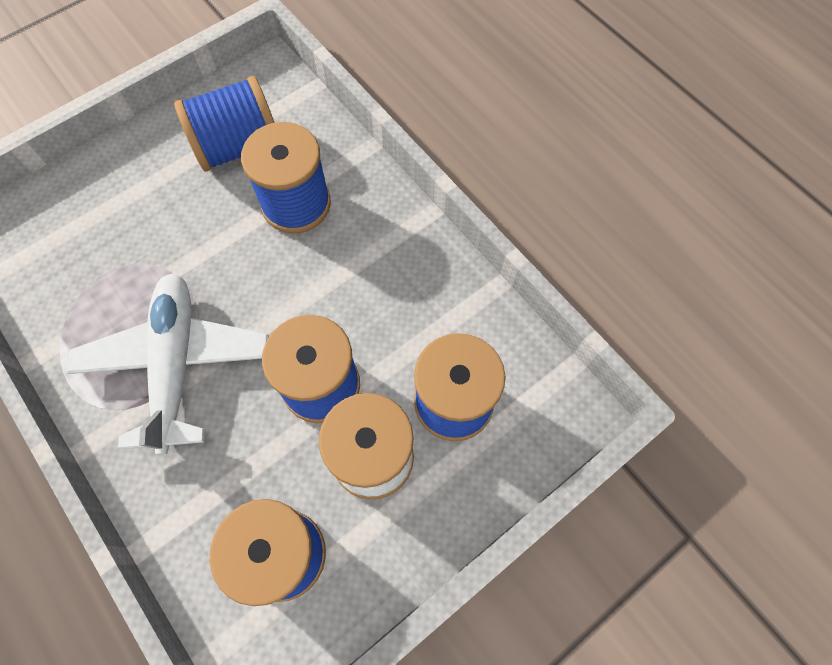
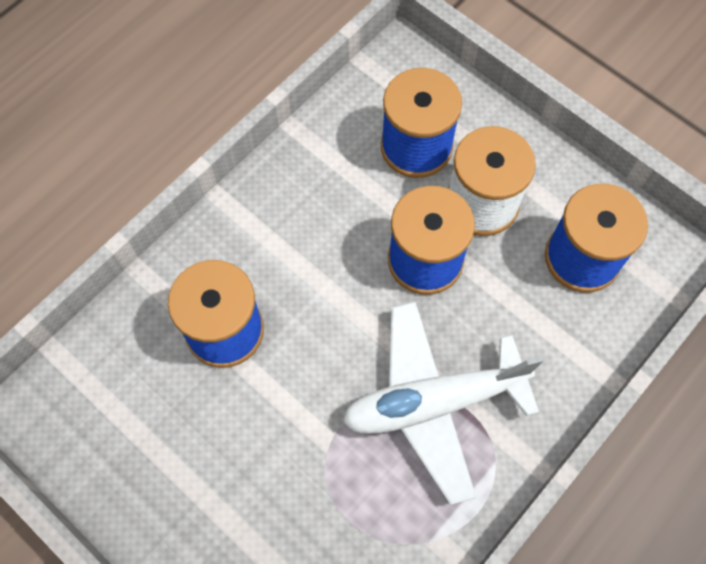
camera: 100 degrees left, 0 degrees up
(238, 146) = (152, 416): blue spool -> none

